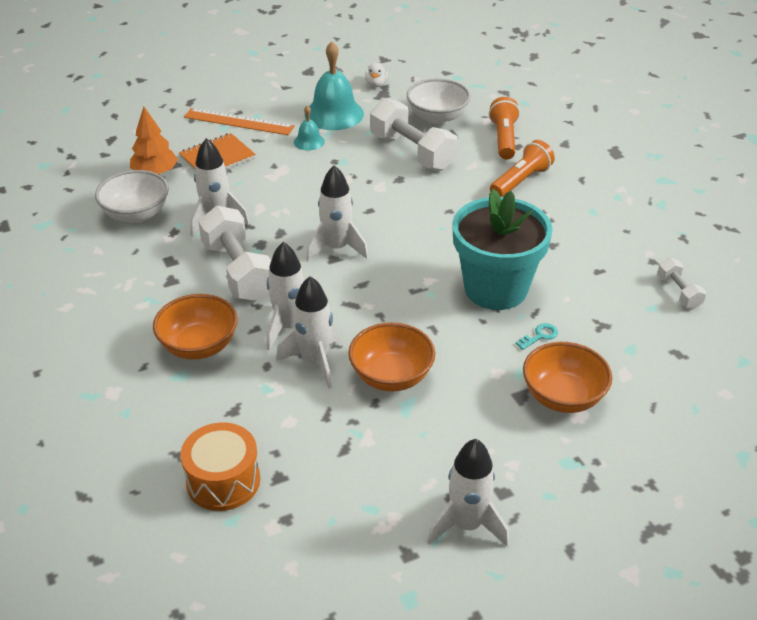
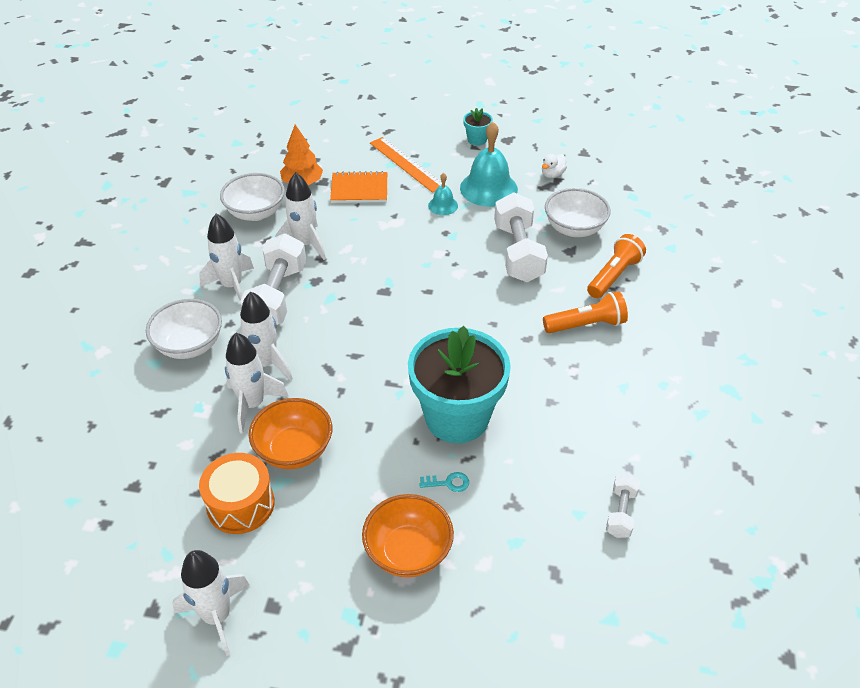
camera: 35 degrees right, 5 degrees up
(199, 346) = (189, 345): orange bowl -> white bowl
(223, 481) = (97, 465): orange drum -> orange drum (240, 504)
(281, 80) = (477, 140): none -> turquoise flower pot
(337, 248) = (368, 313): white rocket -> white rocket (232, 286)

